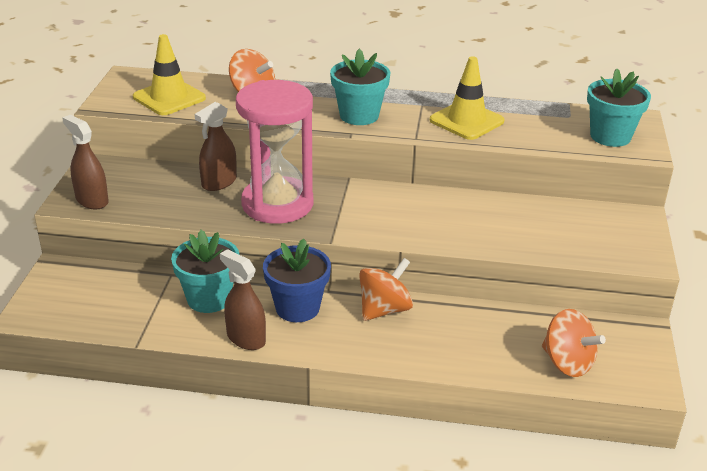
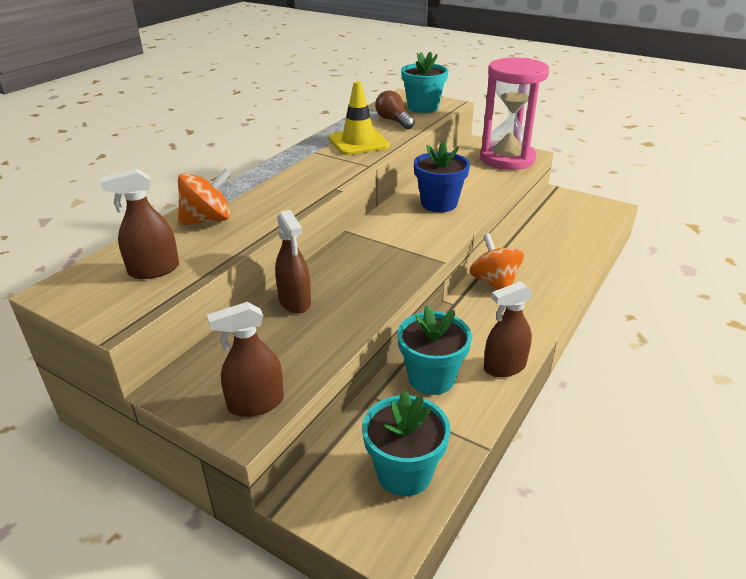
camera: 65 degrees left, 0 degrees up
(169, 98) = (154, 270): yellow traffic cone -> brown spray bottle
(277, 204) = (362, 275): pink hourglass -> pink hourglass (507, 159)
(297, 308) = (471, 326): blue flower pot -> blue flower pot (439, 203)
(359, 115) = (307, 179): turquoise flower pot -> turquoise flower pot (404, 473)
(546, 127) = (394, 121): none -> brown light bulb
(567, 363) = (584, 227): orange spinning top -> none

